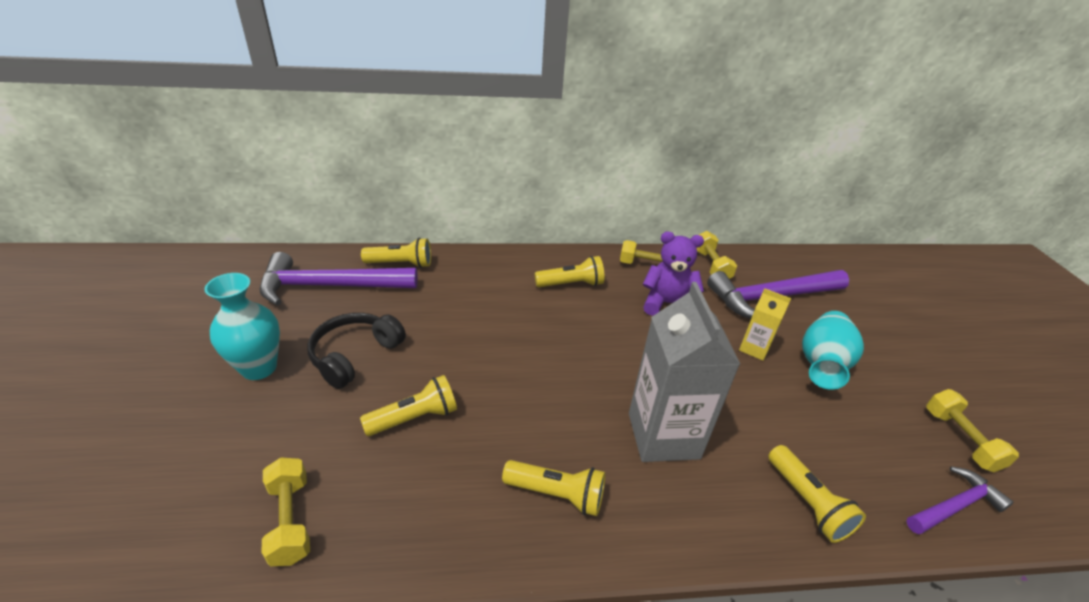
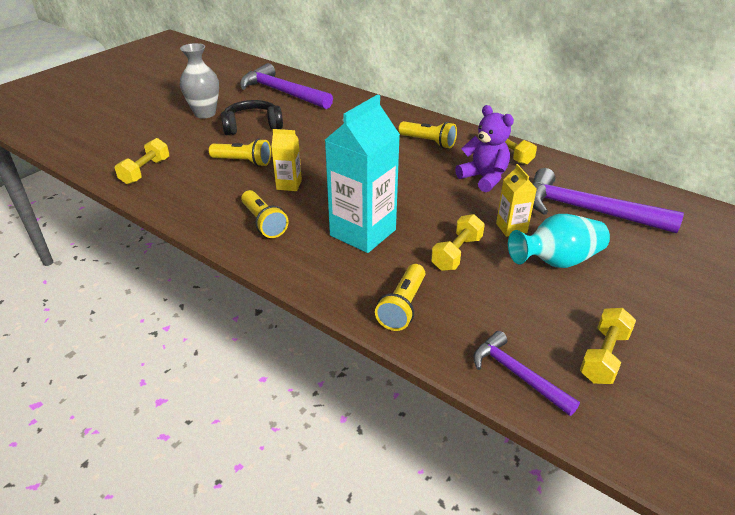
camera: 45 degrees right, 0 degrees up
(259, 368) = (205, 113): turquoise vase -> grey vase
(401, 264) = (335, 95): yellow flashlight -> none
(512, 419) = (289, 185): none -> yellow carton
(663, 435) = (363, 233): grey carton -> turquoise carton
(711, 265) = (566, 173): yellow dumbbell -> yellow dumbbell (457, 253)
(955, 506) = (517, 374): purple hammer -> purple hammer turned 150 degrees counterclockwise

